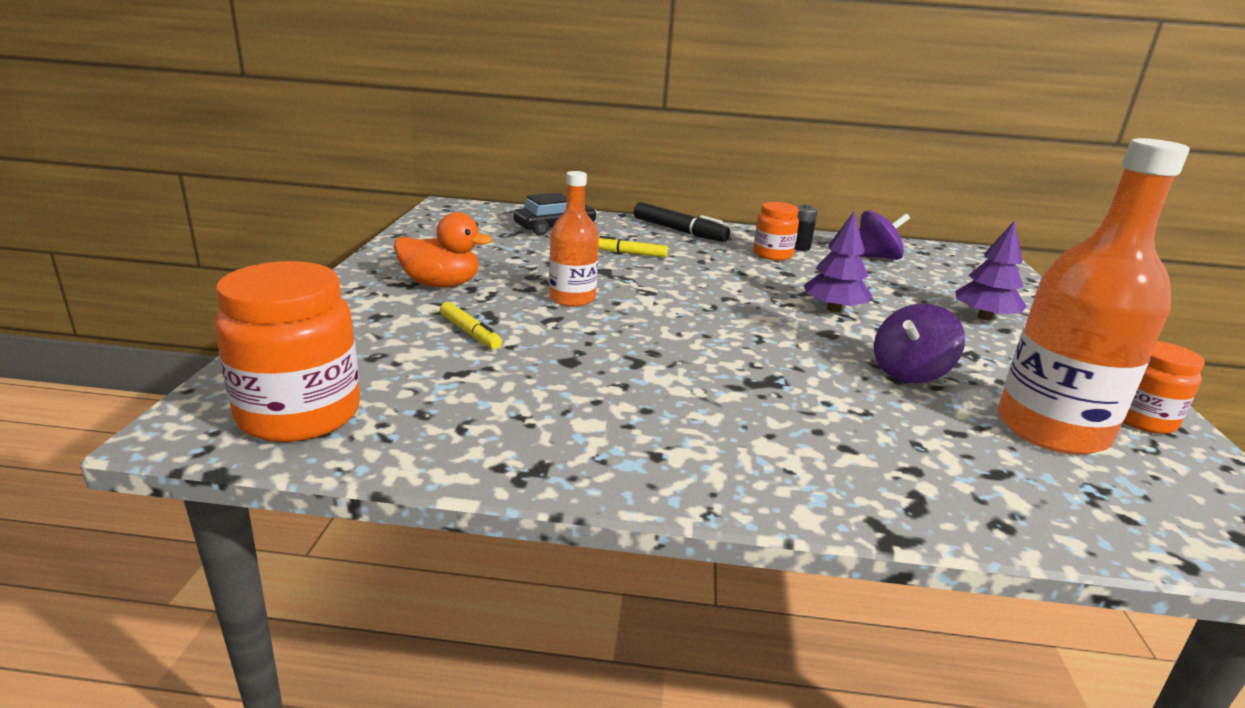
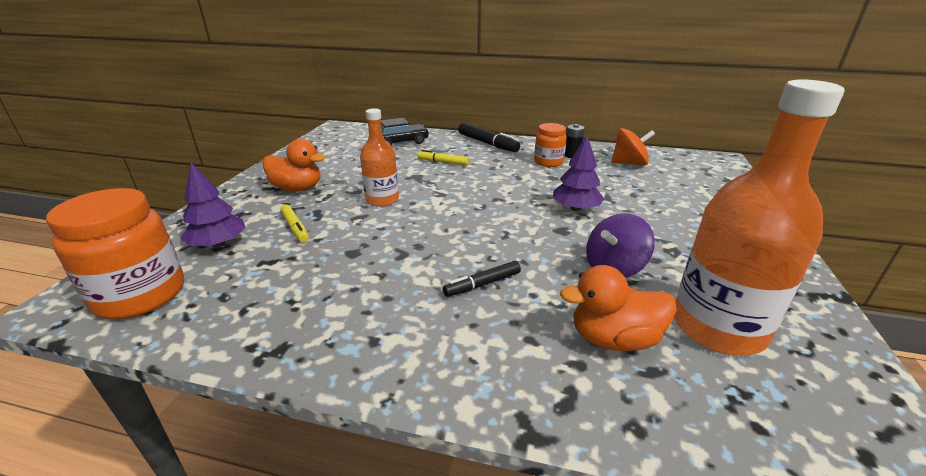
camera: 10 degrees right, 5 degrees up
(759, 393) = (482, 284): none -> black marker
(876, 257) = (629, 163): purple spinning top -> orange spinning top
(941, 444) = (613, 339): none -> orange duck
(984, 317) = (698, 216): purple tree -> purple tree (218, 244)
(1141, 419) = (806, 319): orange jar -> none

